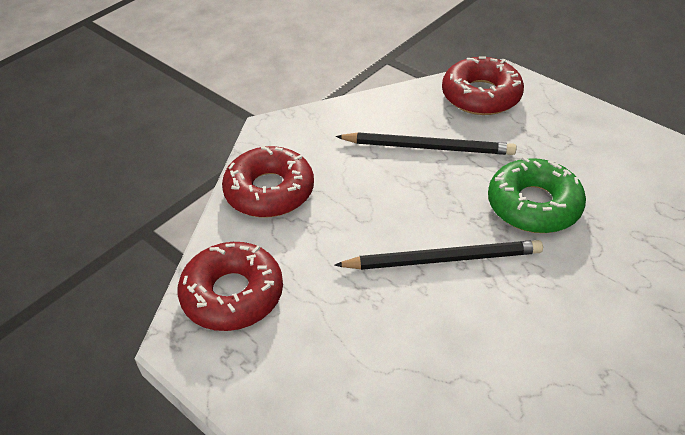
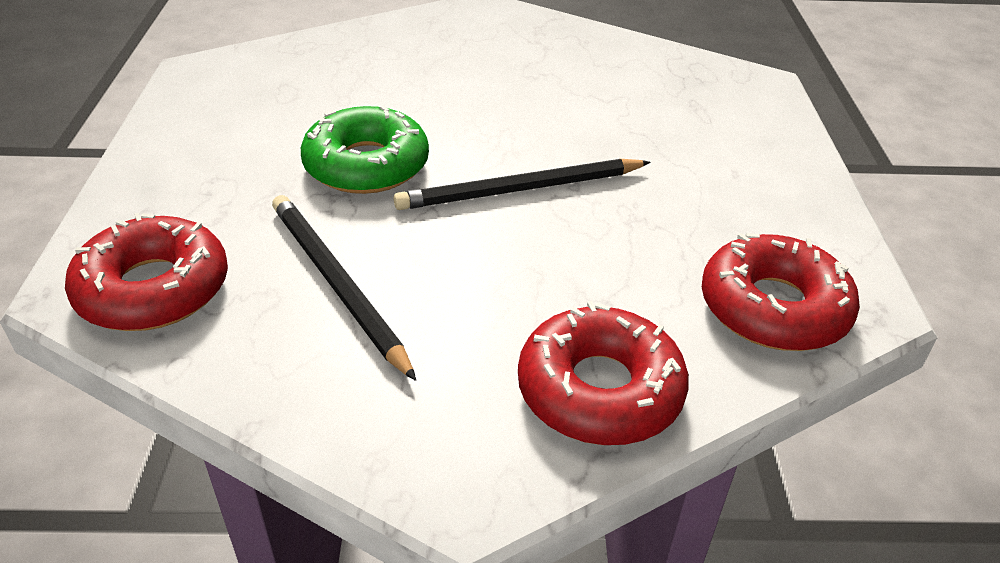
camera: 135 degrees left, 5 degrees down
(443, 259) = (520, 190): black pencil -> black pencil turned 60 degrees counterclockwise

